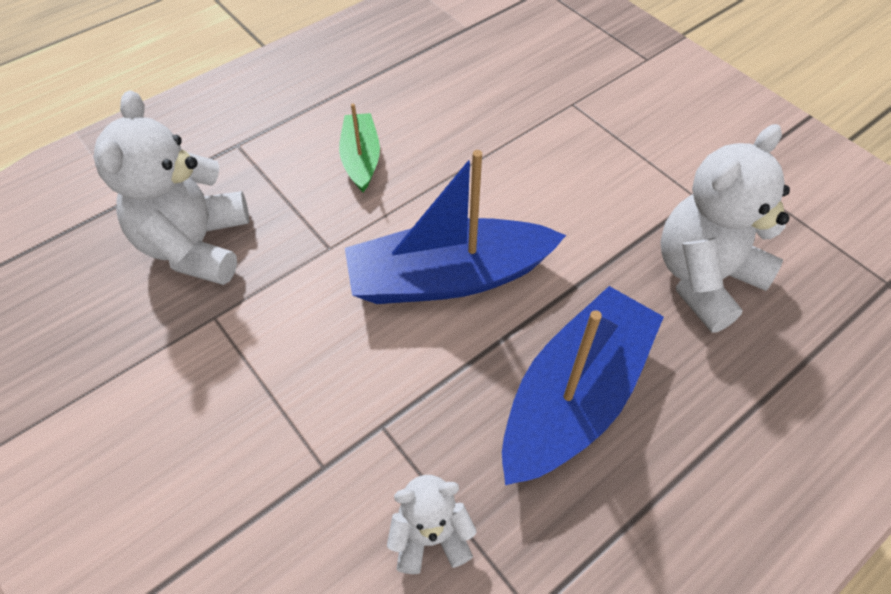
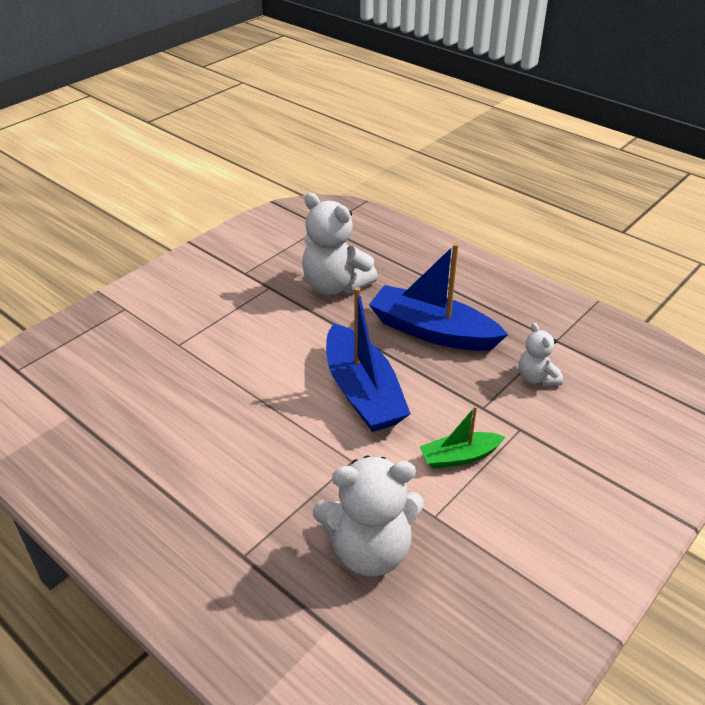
camera: 100 degrees left, 15 degrees down
(361, 159) = (253, 460): green boat -> green boat (459, 457)

